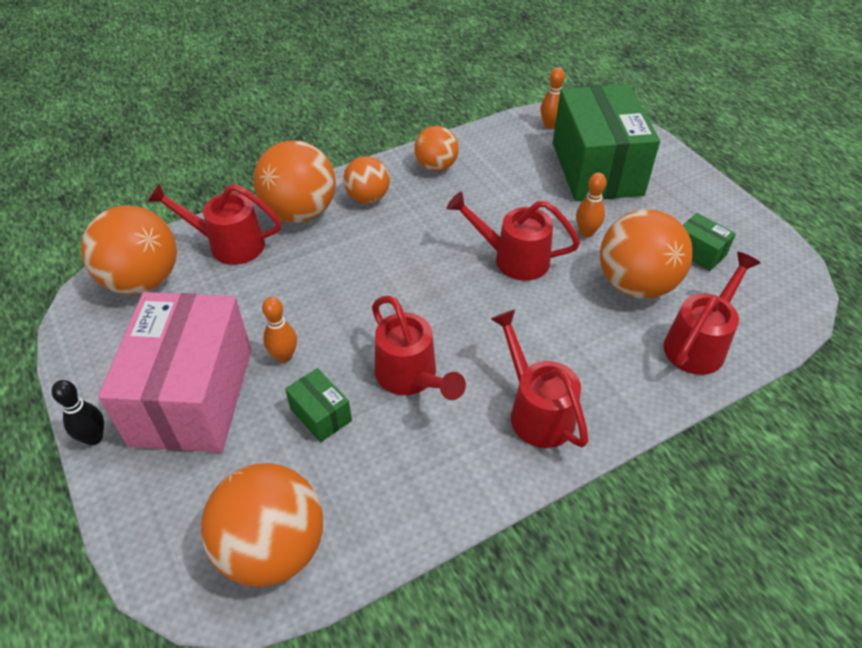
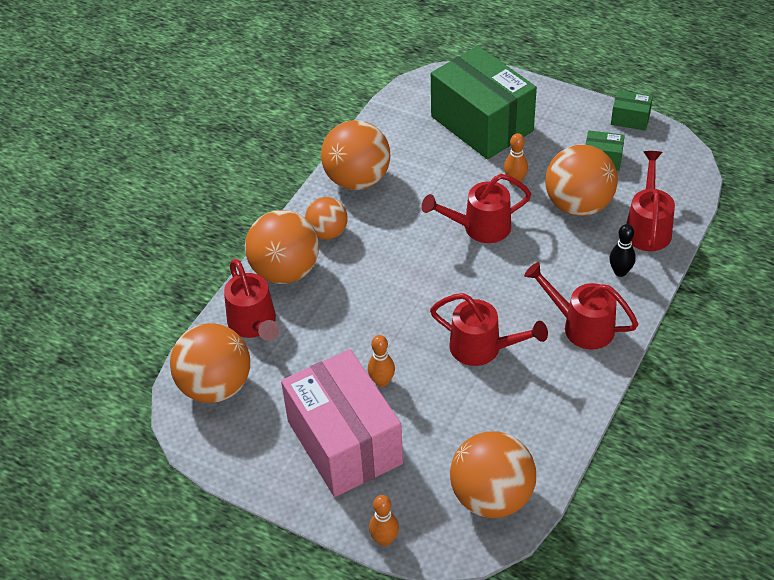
camera: 30 degrees left, 0 degrees up
(94, 438) = (303, 505): black bowling pin -> black bowling pin (620, 272)
(228, 244) = (254, 324): red watering can -> red watering can turned 90 degrees counterclockwise
(321, 415) = (445, 405): green box -> green box (630, 119)
(436, 166) = (357, 180): orange ball -> orange ball, size x1.68
(550, 125) = (416, 100): orange bowling pin -> orange bowling pin (384, 539)

